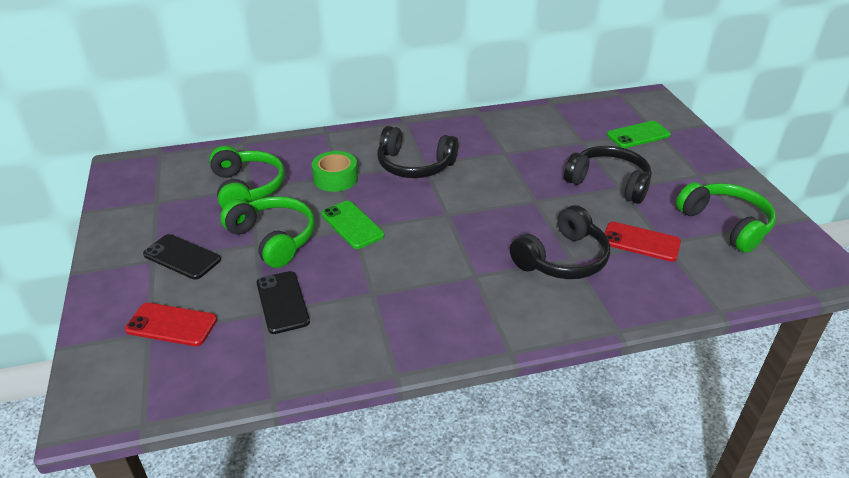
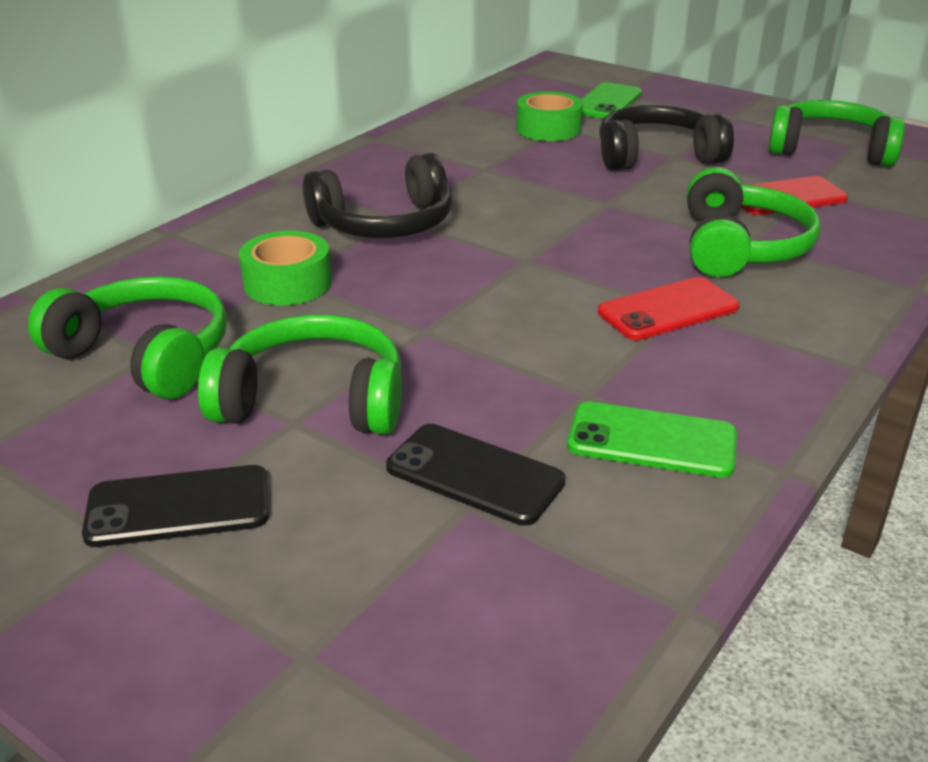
camera: 40 degrees left, 5 degrees down
(171, 325) = (331, 616): red phone -> red phone (668, 310)
(352, 225) = (413, 327): green phone -> green phone (652, 441)
(562, 259) = (741, 247): black headphones -> green headphones
(576, 141) = (548, 129): none -> green tape

